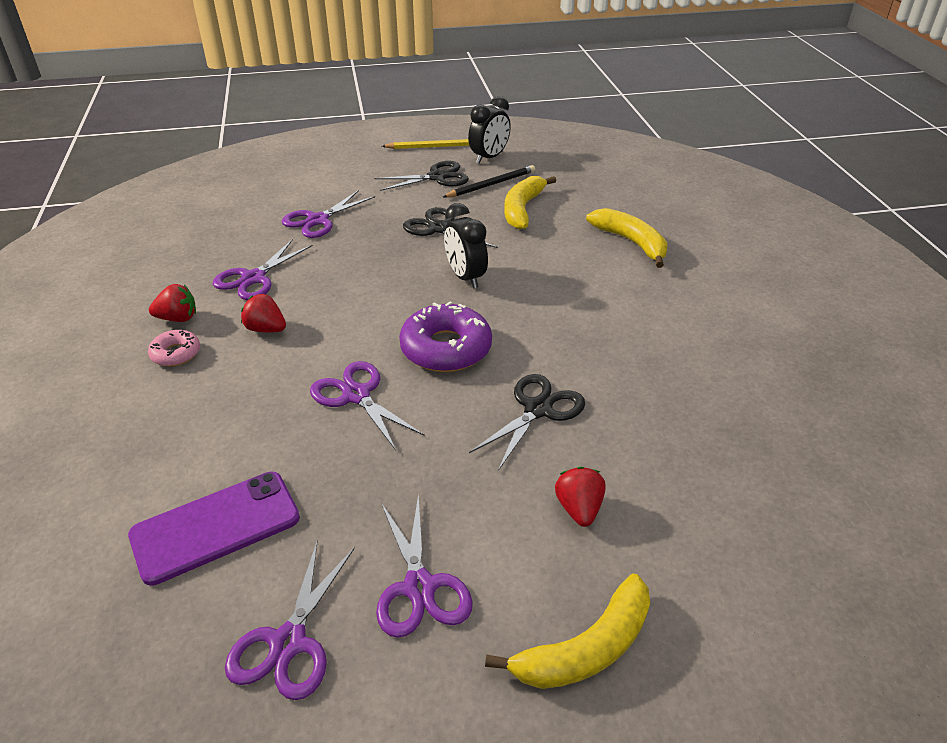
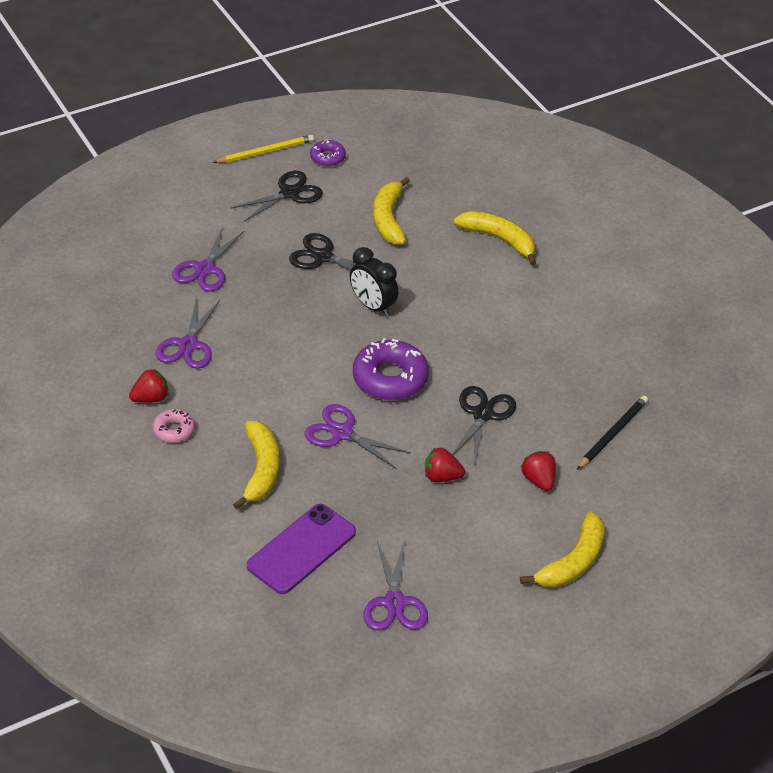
camera: 20 degrees left, 5 degrees up
(237, 415) = (261, 469): none -> yellow banana
(266, 329) = (233, 392): red strawberry -> red strawberry (441, 476)
(419, 587) = (458, 553): purple scissors -> none
(489, 158) = (327, 157): black clock -> purple donut
(491, 184) = (346, 193): black pencil -> black pencil (612, 434)

